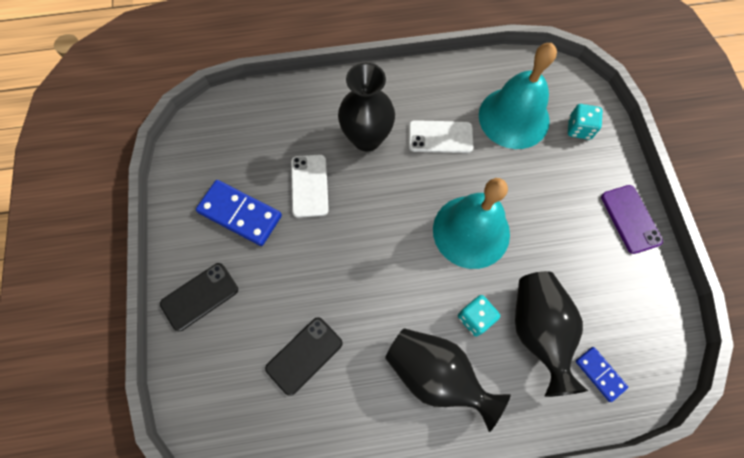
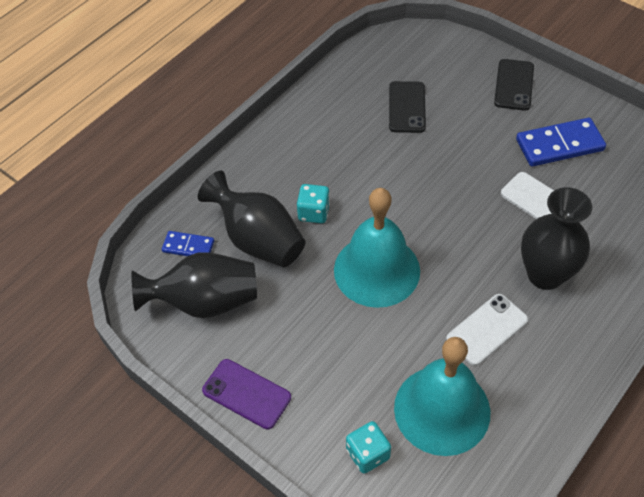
camera: 140 degrees right, 15 degrees down
(436, 375) = (308, 160): black vase -> black vase (205, 302)

